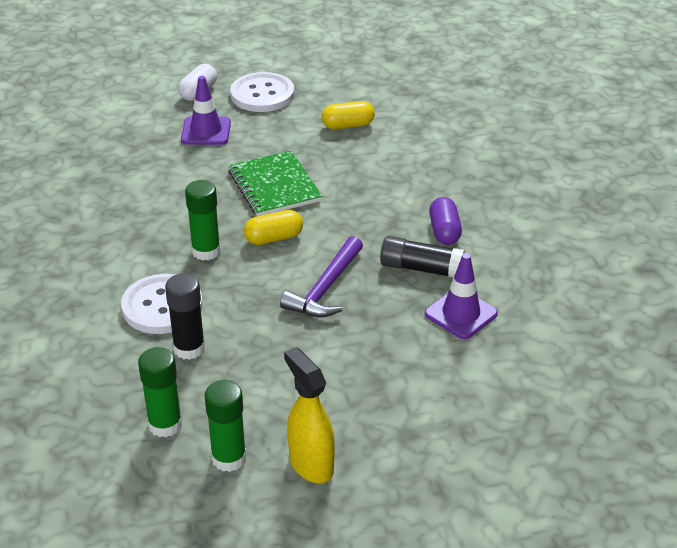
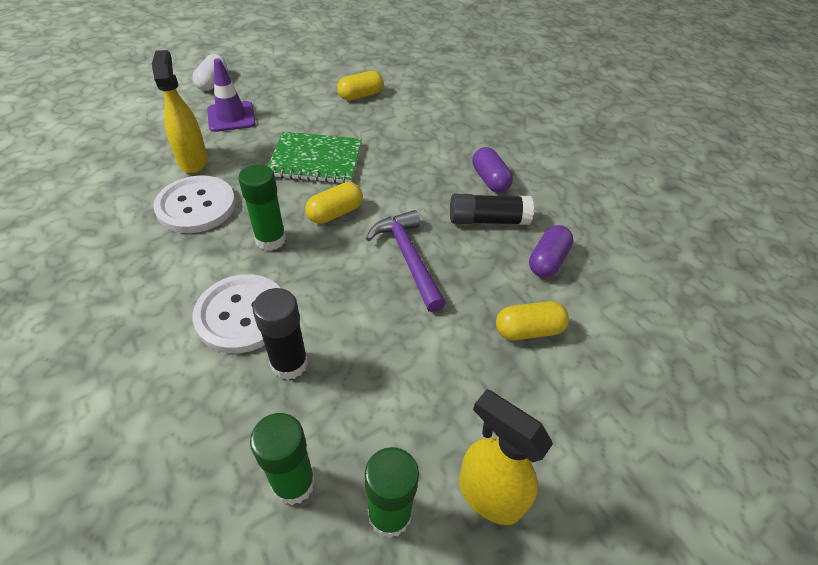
camera: 20 degrees left, 10 degrees up
(157, 170) = (193, 161): none -> yellow spray bottle
(262, 94) = (273, 78): white button -> white button (196, 206)
(274, 186) = (316, 160): green notebook -> green notebook turned 45 degrees counterclockwise
(325, 288) = (408, 258): purple hammer -> purple hammer turned 150 degrees clockwise
(408, 365) = (528, 330): none -> yellow capsule
(461, 314) = (547, 261): purple traffic cone -> purple capsule

